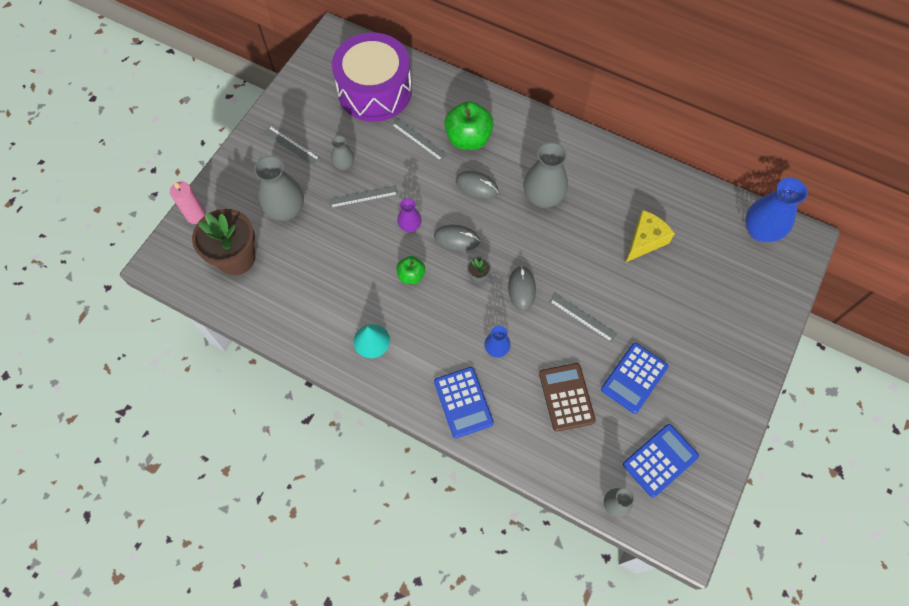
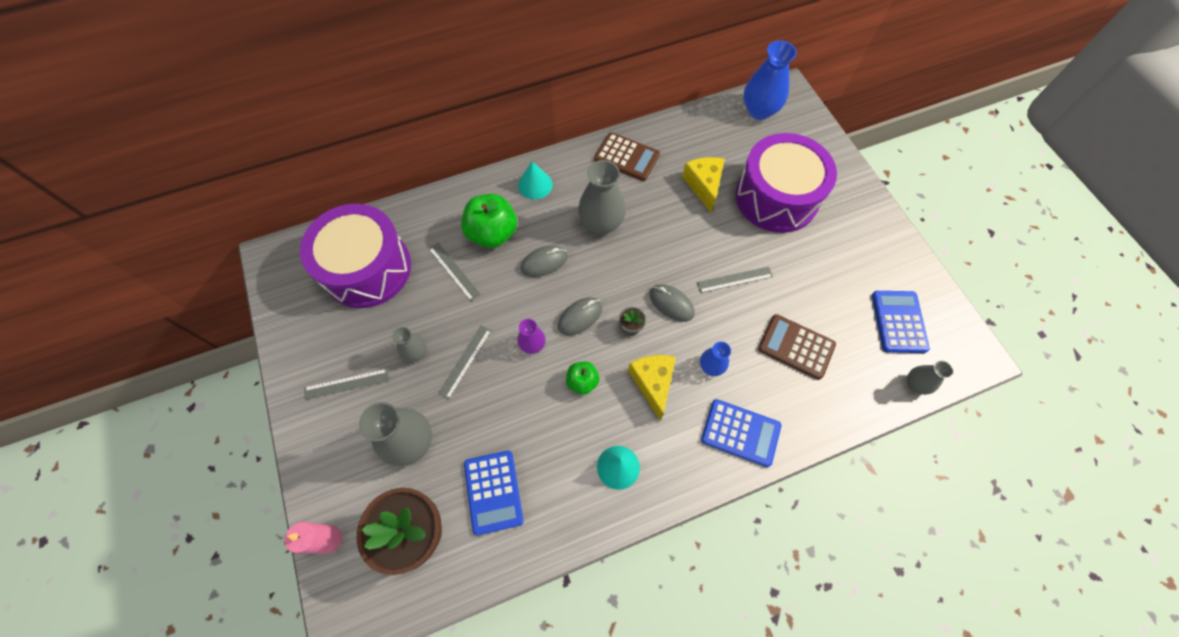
camera: 50 degrees left, 0 degrees up
(419, 139) = (454, 271): grey ruler -> grey ruler turned 60 degrees clockwise
(449, 320) = (653, 383): none -> yellow cheese
(532, 133) = (535, 185): none -> turquoise cone
(616, 172) = (626, 157): none -> brown calculator
(634, 378) = (815, 285): blue calculator -> blue calculator (493, 492)
(687, 298) = (776, 197): none -> purple drum

